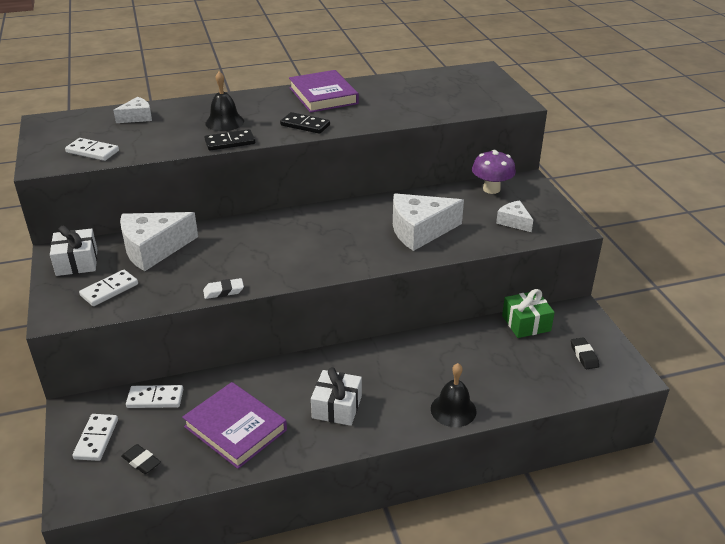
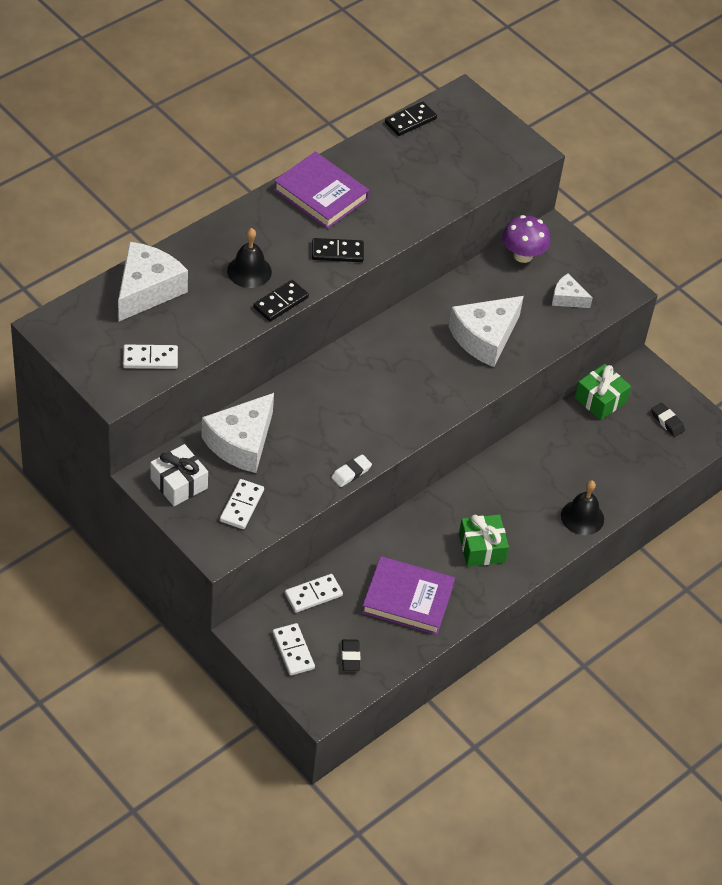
camera: 30 degrees left, 15 degrees up
(137, 117) = (147, 290): white cheese -> white cheese, size x1.91
(141, 461) = (350, 657): black eraser -> black eraser turned 75 degrees clockwise
(337, 407) = (482, 548): white gift -> green gift
(429, 74) = (410, 121): none -> black domino

